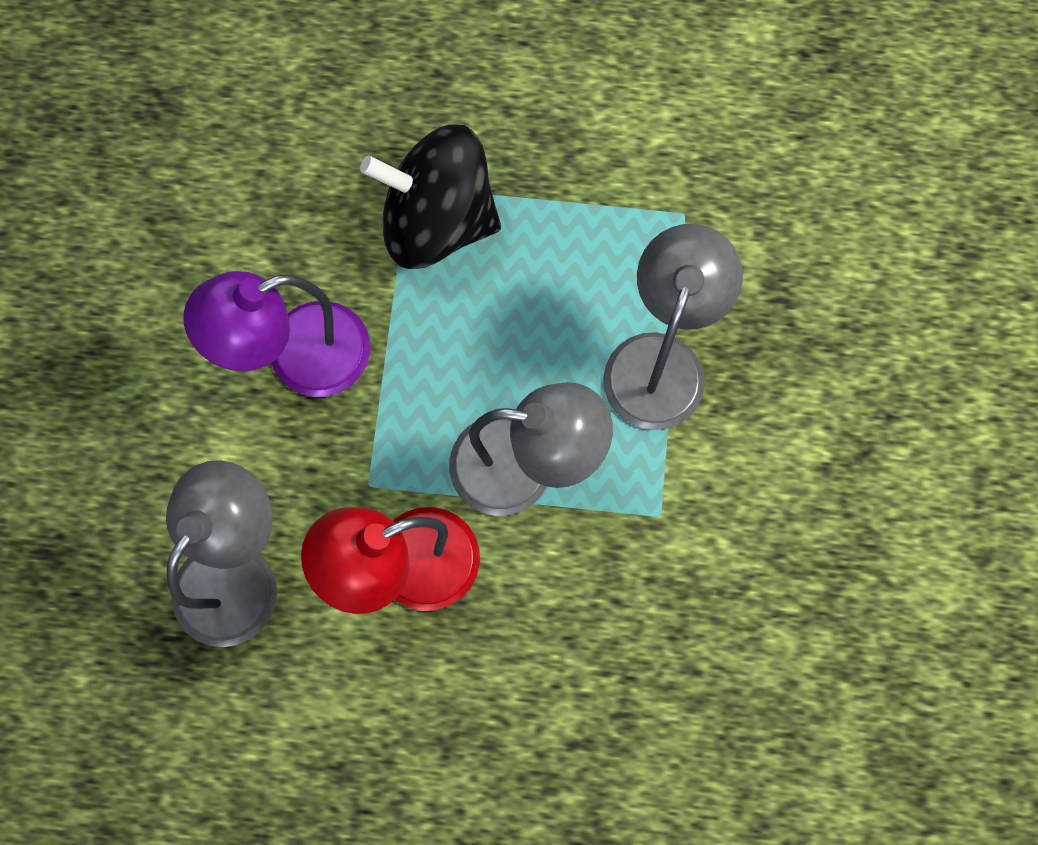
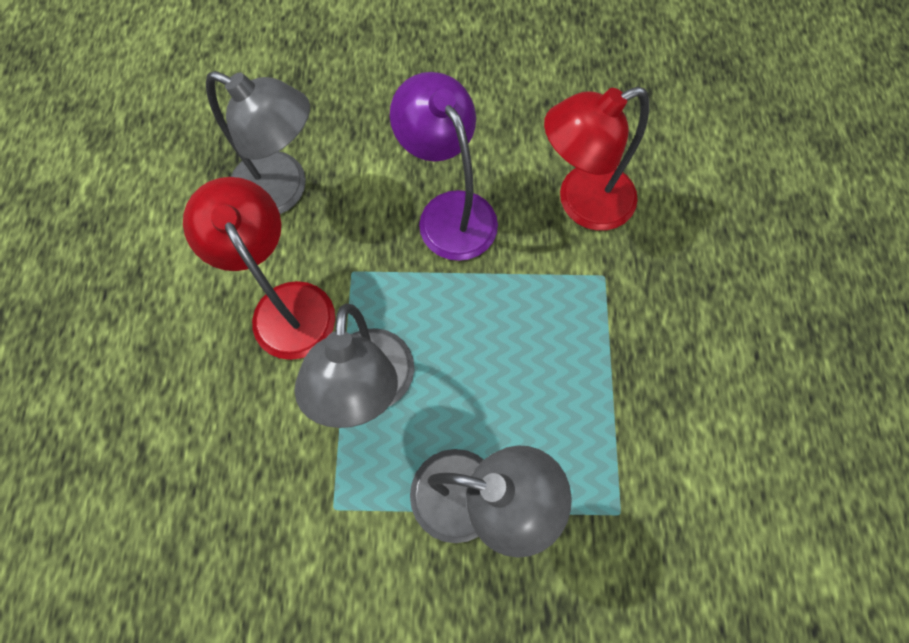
camera: 85 degrees right, 5 degrees down
(307, 198) = (581, 203): none -> red lamp
(437, 220) = (578, 300): black spinning top -> none

